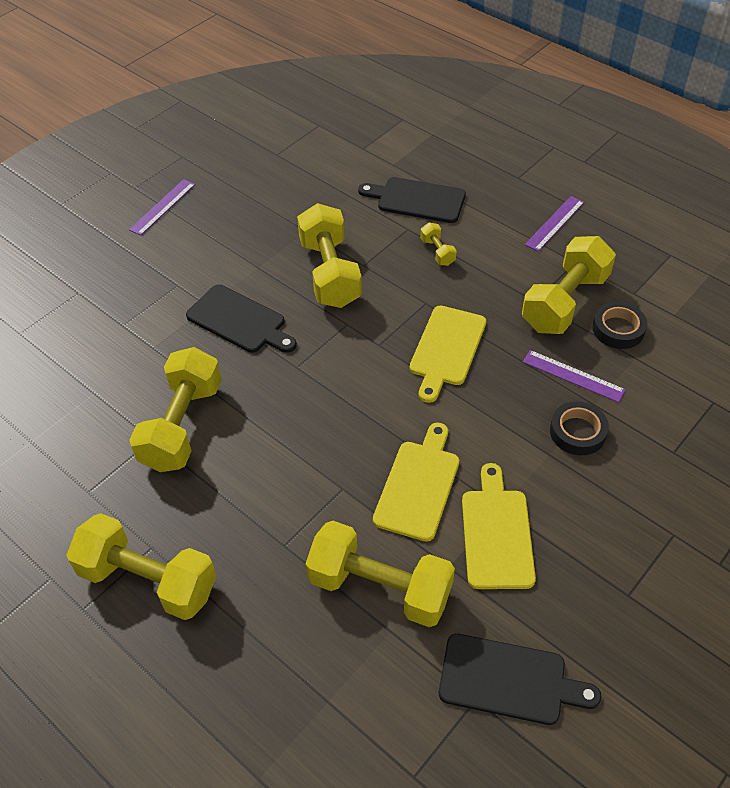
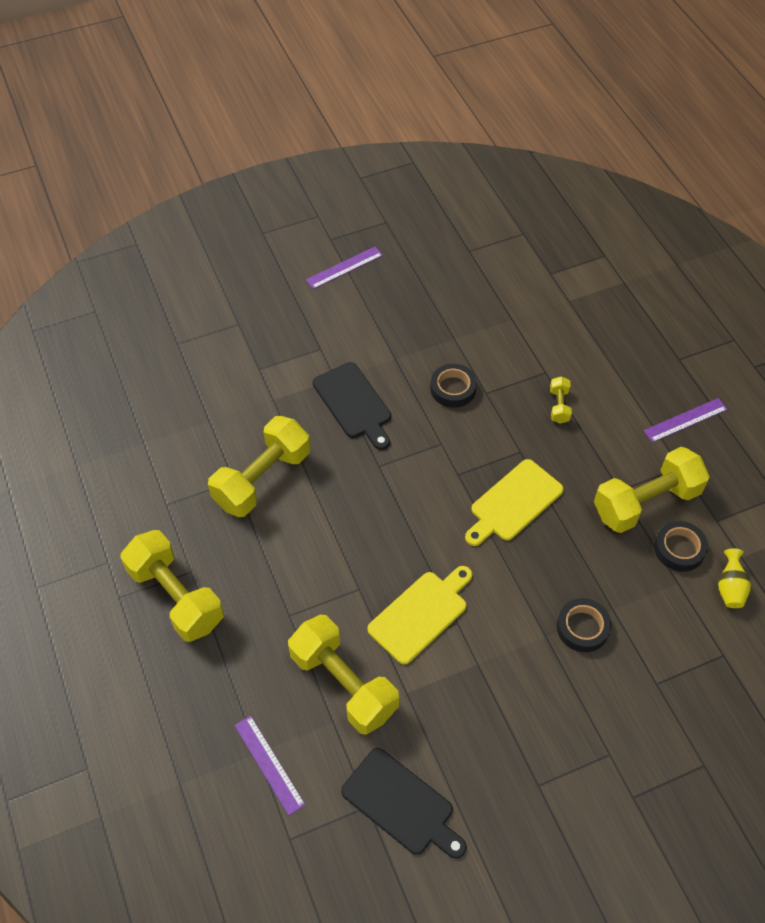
camera: 25 degrees right, 5 degrees up
(330, 273) = (453, 389): yellow dumbbell -> black tape
(417, 200) = (570, 346): black cutting board -> none
(496, 533) = (461, 683): yellow cutting board -> none
(573, 376) = (610, 575): purple ruler -> purple ruler (269, 764)
(681, 344) = (730, 588): none -> yellow vase

